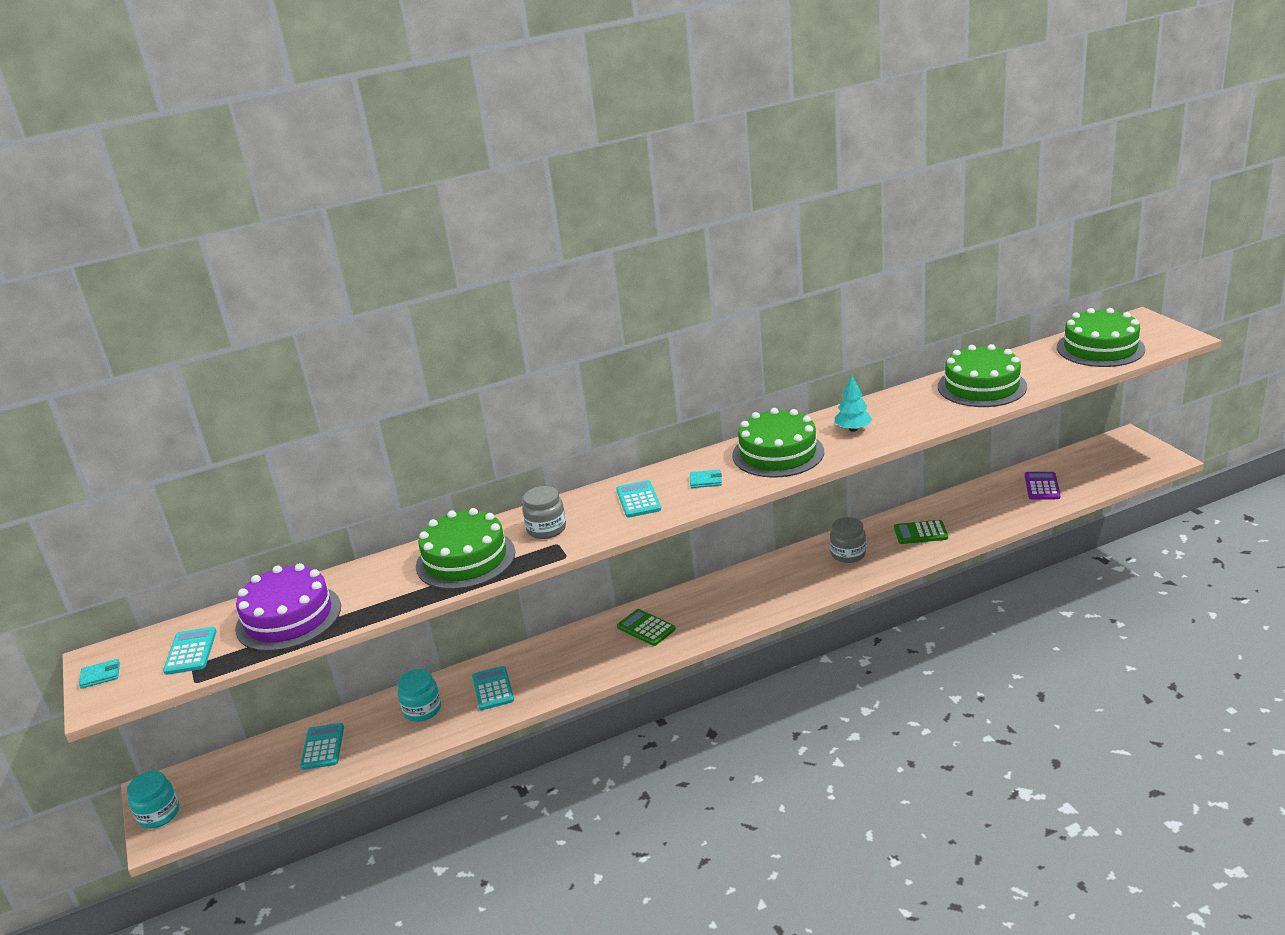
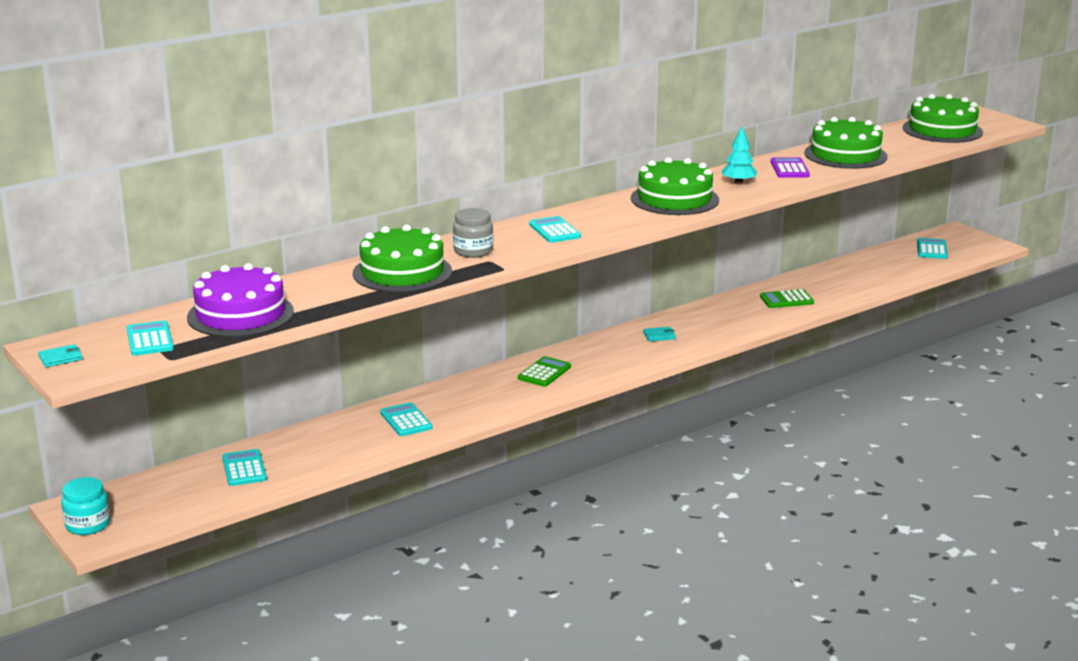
camera: 15 degrees left, 5 degrees down
(422, 710) = (338, 438): turquoise jar -> none
(646, 628) = (544, 373): green calculator -> green calculator turned 90 degrees clockwise
(705, 481) = (614, 217): turquoise wallet -> turquoise wallet (659, 336)
(848, 554) = (723, 316): grey jar -> none
(1042, 486) = (888, 266): purple calculator -> purple calculator (789, 169)
(1095, 464) = (932, 249): none -> turquoise calculator

